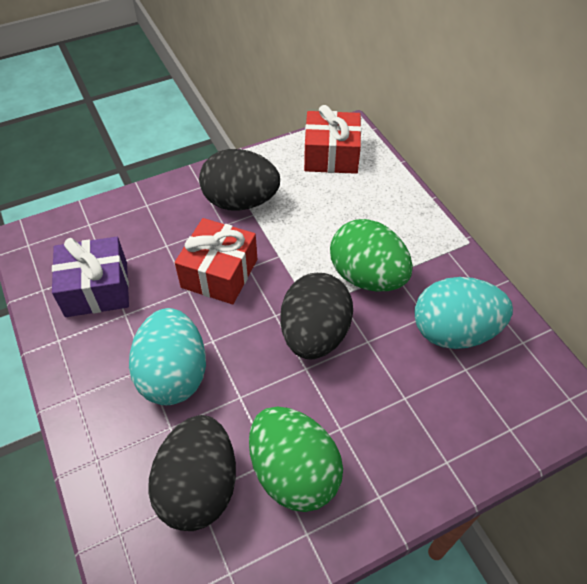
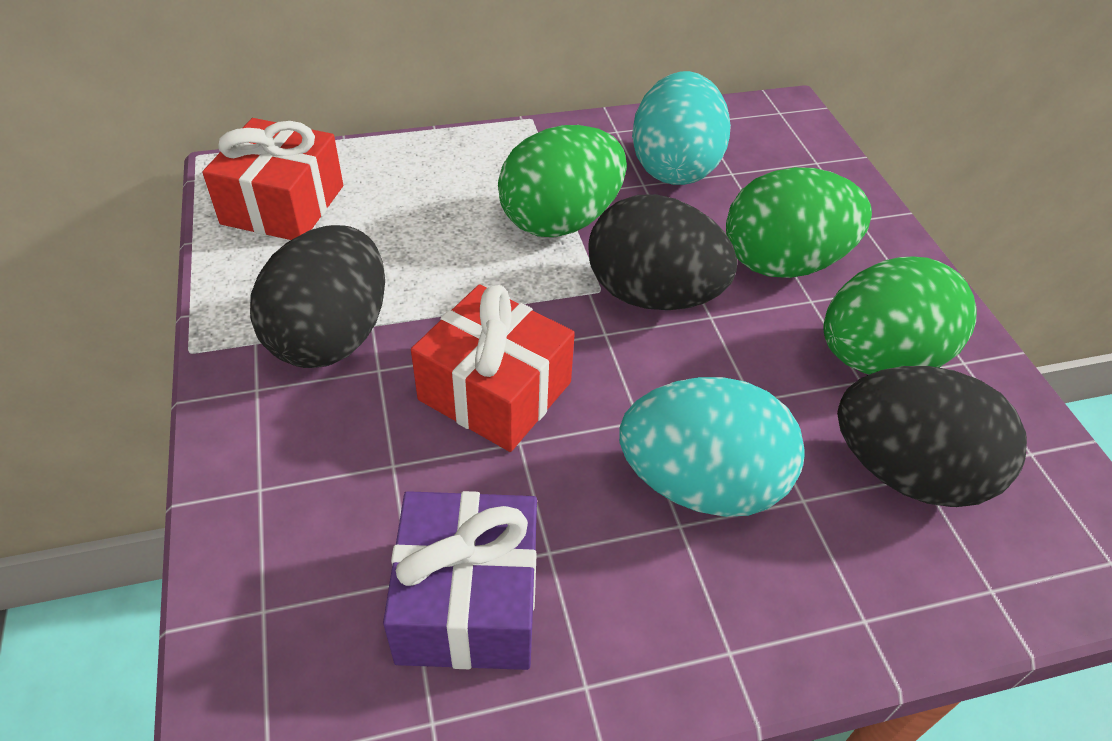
camera: 80 degrees left, 5 degrees down
(373, 409) = (783, 263): none -> green egg

